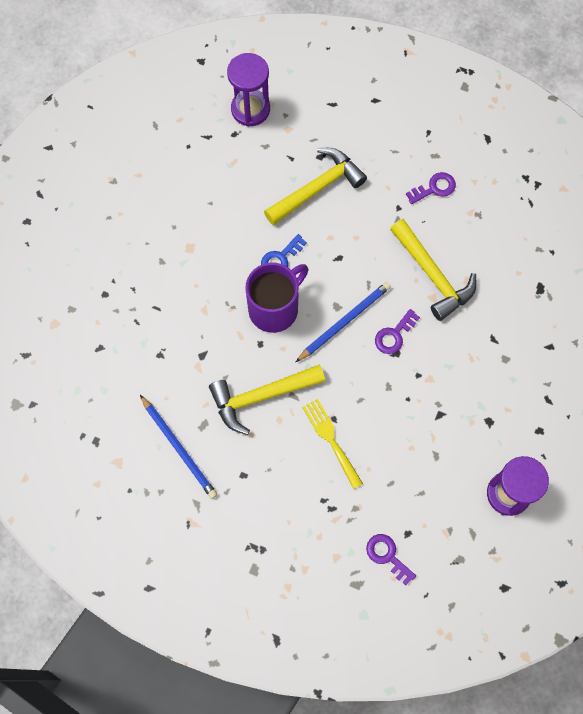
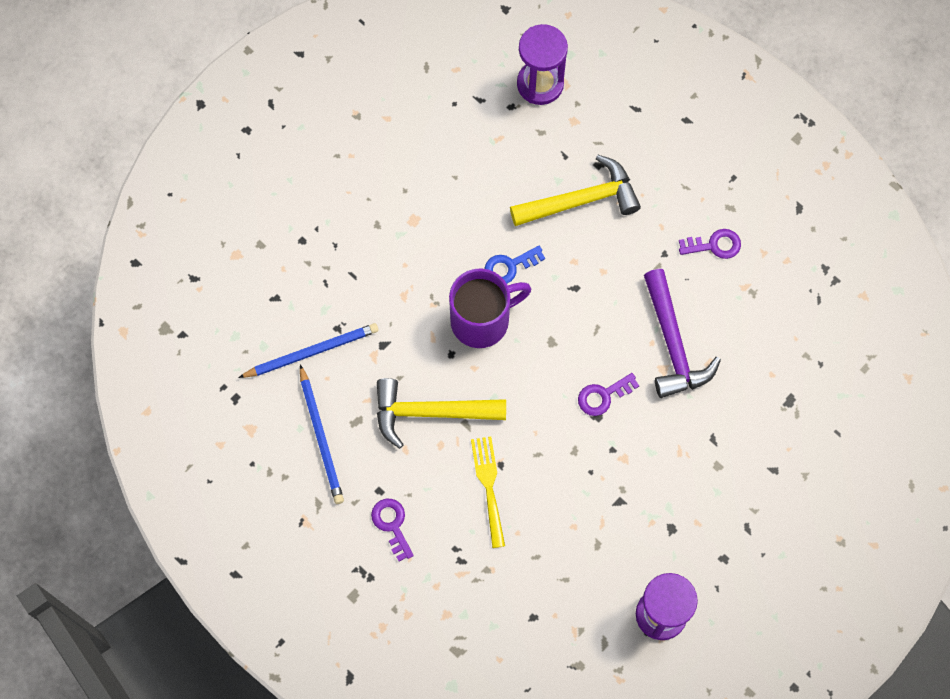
camera: 20 degrees right, 0 degrees up
(344, 321) = (553, 362): blue pencil -> blue pencil (312, 352)
(387, 556) = (501, 633): purple key -> purple key (392, 525)
(433, 275) = (673, 344): yellow hammer -> purple hammer

